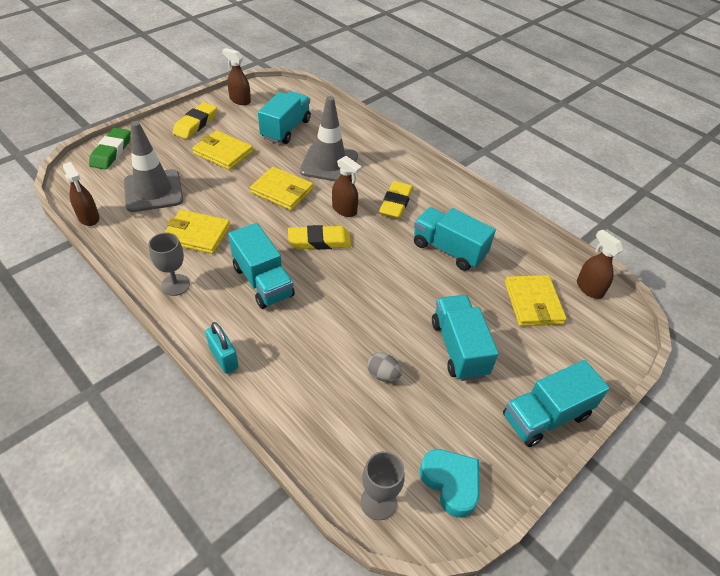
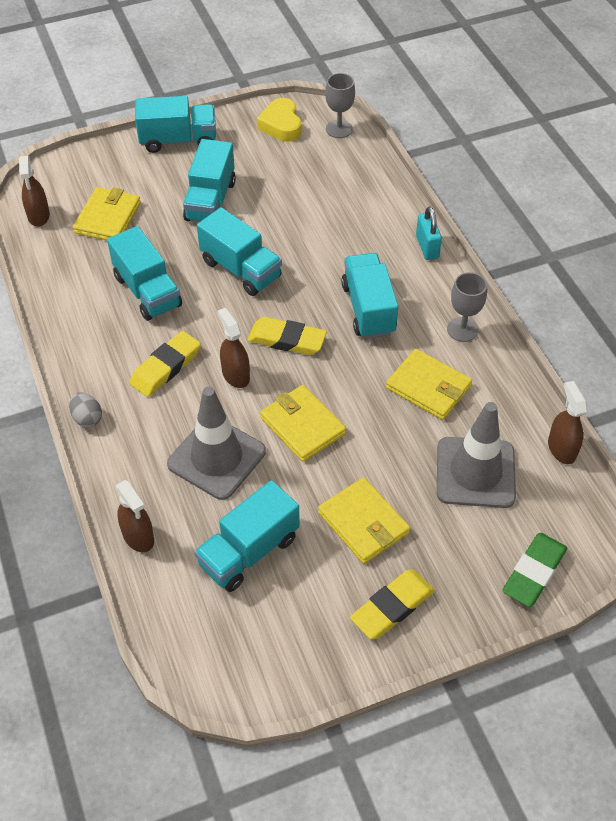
camera: 155 degrees left, 5 degrees up
(240, 100) = (300, 655): brown spray bottle -> brown spray bottle (138, 537)
(383, 375) = (291, 199): grey egg -> grey egg (87, 418)
(388, 287) = (241, 269): none -> turquoise truck
(451, 483) = (281, 125): turquoise heart -> yellow heart

